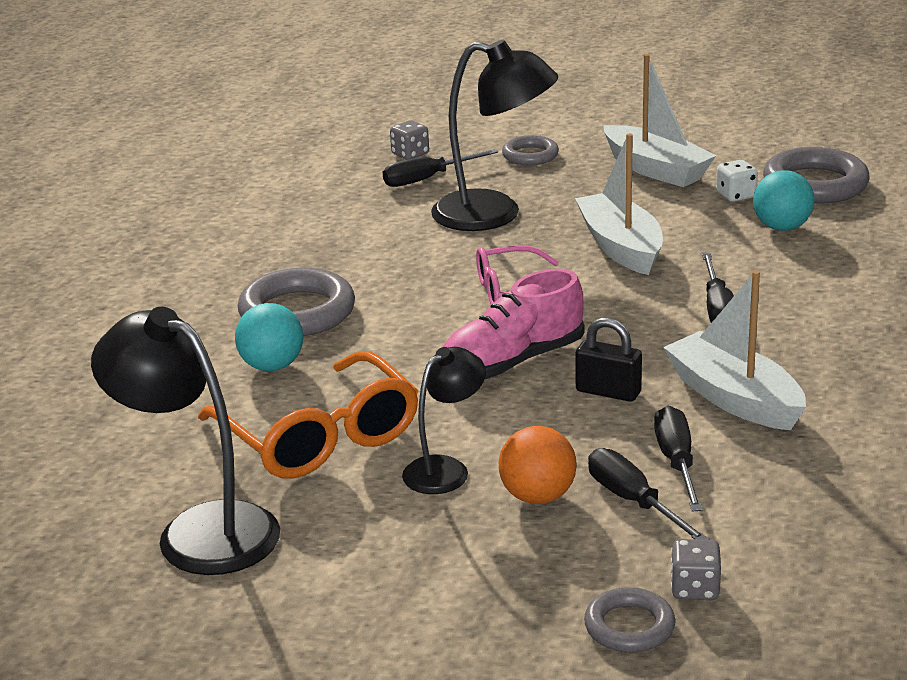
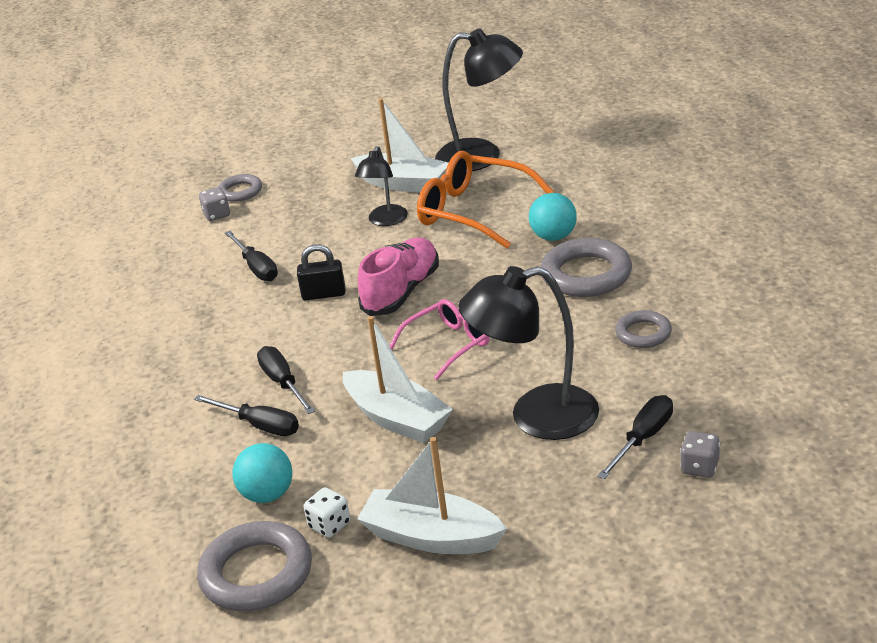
camera: 155 degrees right, 5 degrees up
(530, 155) = (577, 512): grey ring -> grey ring (643, 333)
(537, 496) = (323, 225): orange ball -> none
(633, 501) = (269, 240): black screwdriver -> black screwdriver (259, 425)
(734, 398) = (240, 317): white boat -> white boat (403, 184)

